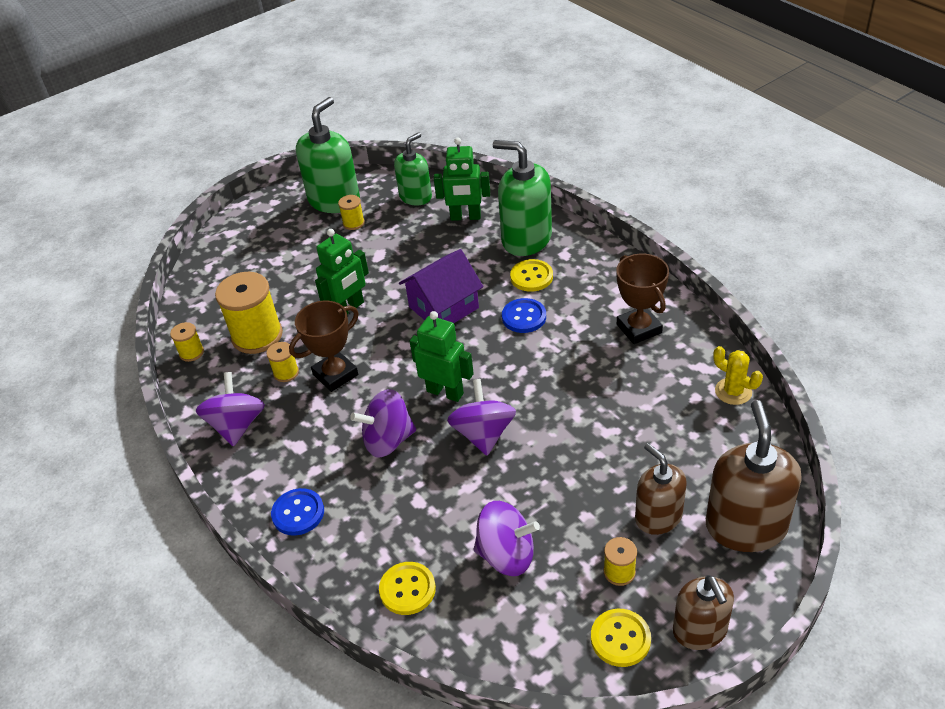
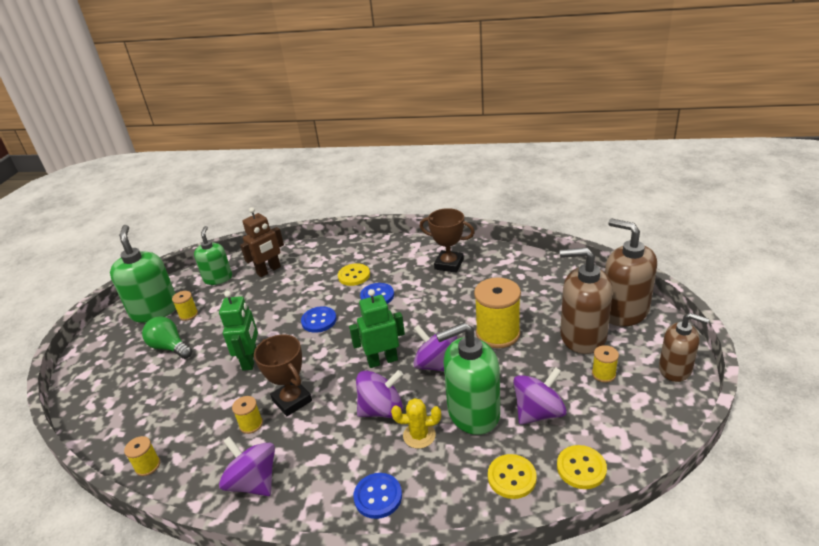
camera: 45 degrees left, 10 degrees down
(257, 336) = (195, 419): yellow spool -> yellow spool (498, 334)
(307, 249) = (170, 347): none -> green light bulb
(335, 374) = (292, 401): brown trophy -> brown trophy turned 45 degrees counterclockwise
(388, 440) = (382, 410): purple spinning top -> purple spinning top turned 135 degrees counterclockwise
(443, 307) = (319, 320): purple house -> blue button
(465, 217) = (269, 270): green robot -> brown robot
(526, 239) = (324, 261): green soap dispenser -> green soap dispenser (473, 412)
(620, 639) = (650, 403): yellow button -> yellow button (581, 468)
(658, 517) = (582, 336): brown soap dispenser -> brown soap dispenser, size x1.56
(733, 391) = (533, 262): yellow cactus -> yellow cactus (419, 435)

